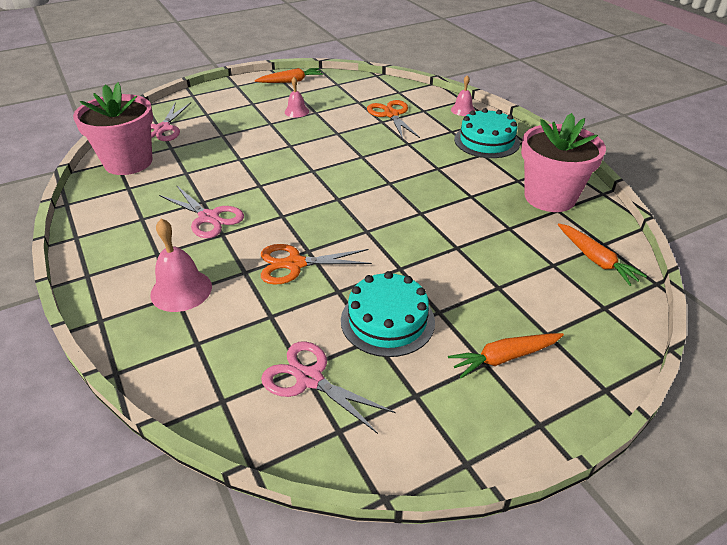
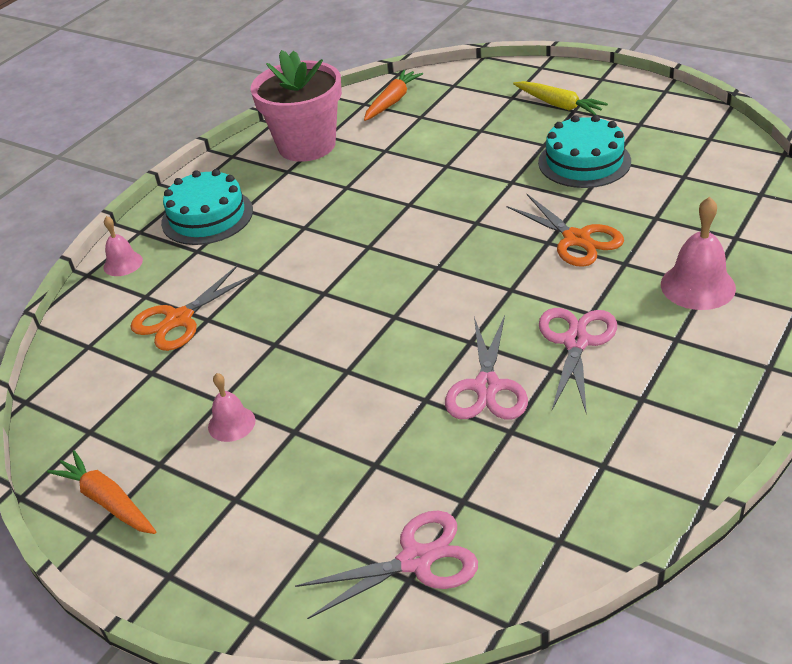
camera: 115 degrees left, 0 degrees up
(128, 162) = (548, 520): pink flower pot -> none
(309, 379) = (688, 168): pink scissors -> pink scissors (487, 387)
(504, 358) = (559, 105): orange carrot -> yellow carrot

